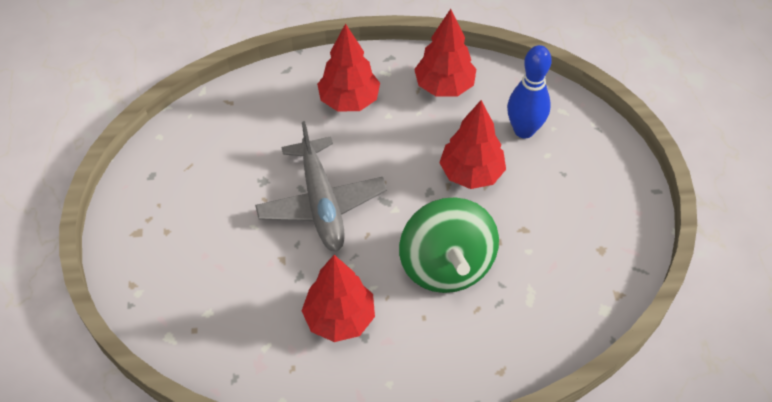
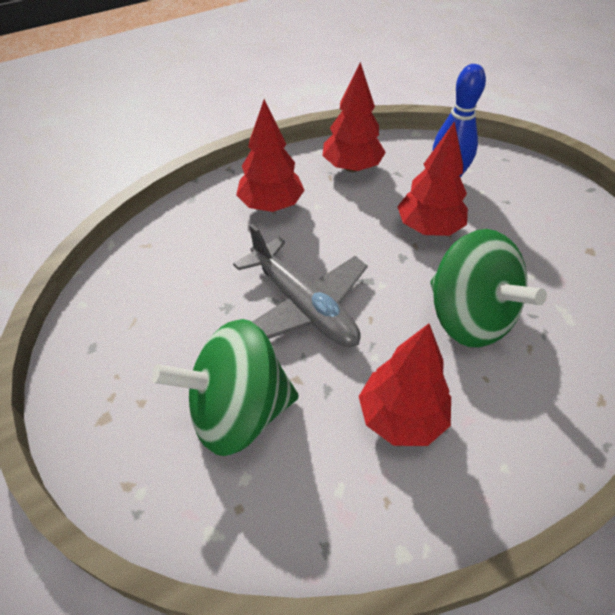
camera: 25 degrees left, 5 degrees down
(227, 265) = (238, 412): none -> green spinning top

